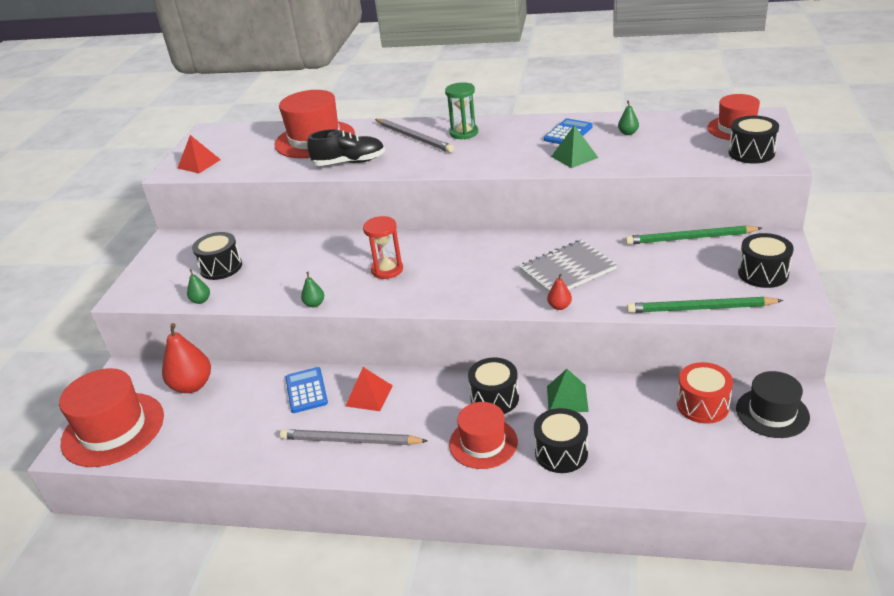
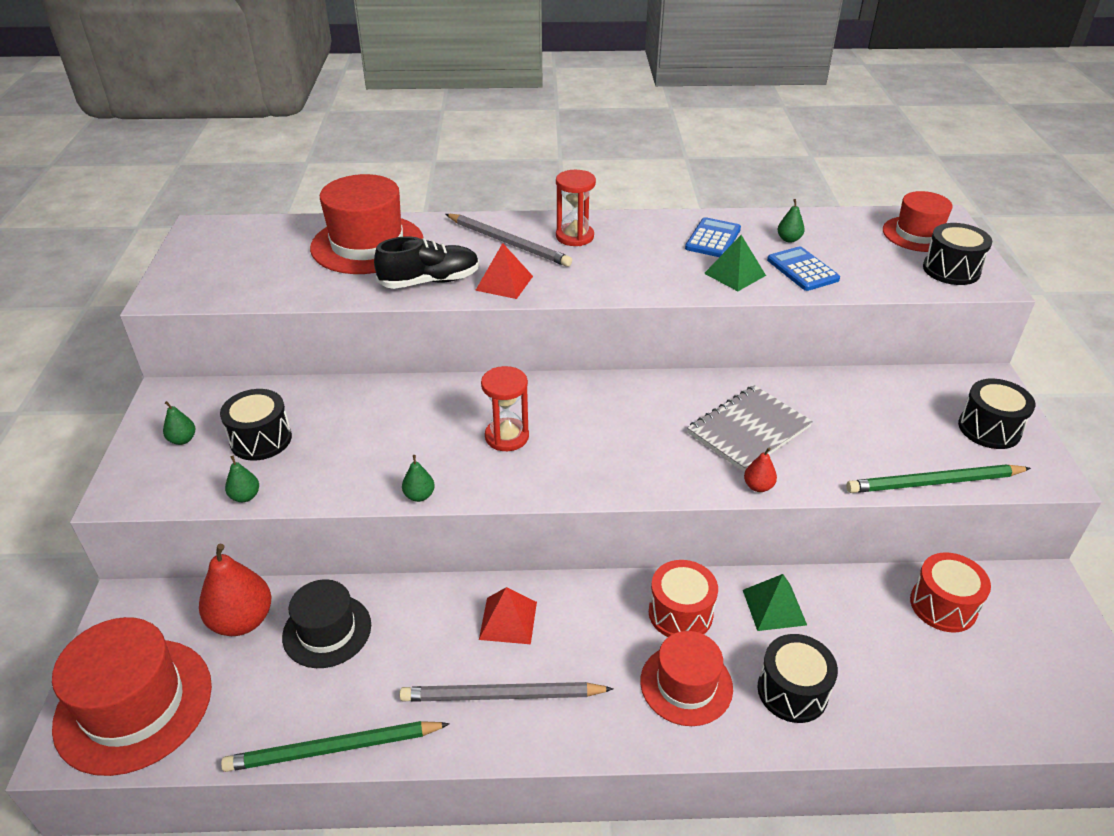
camera: 15 degrees left, 5 degrees up
(171, 266) = (183, 440): none -> green pear
(199, 164) = (203, 282): red pyramid -> red pyramid (504, 283)
(306, 390) = (416, 618): blue calculator -> blue calculator (802, 270)
(464, 133) = (574, 237): green hourglass -> red hourglass
(494, 398) = (680, 613): black drum -> red drum
(690, 238) = (884, 379): green pencil -> green pencil (333, 749)
(772, 413) = (1027, 611): black hat -> black hat (327, 630)

